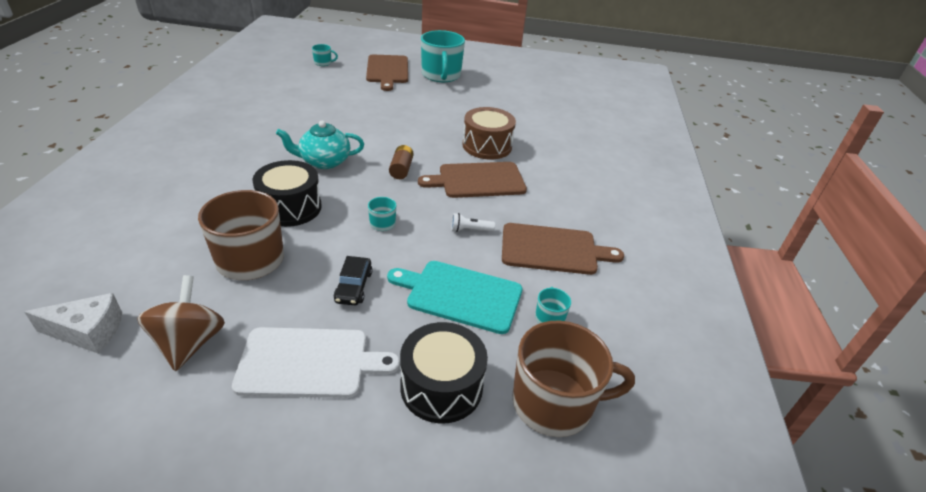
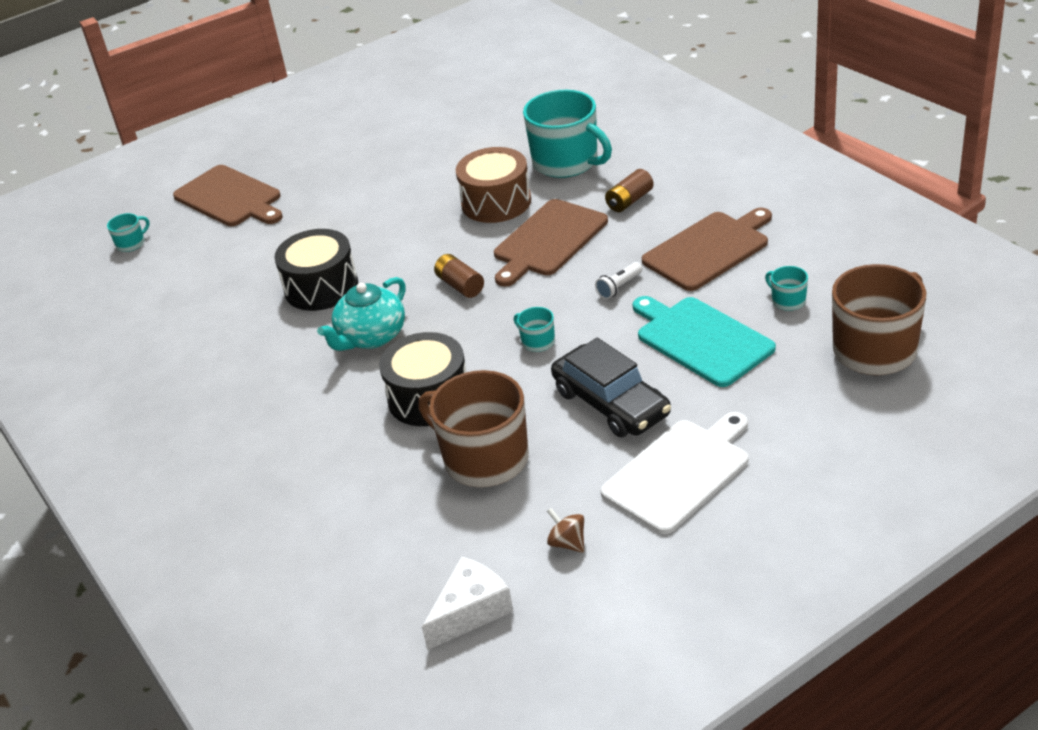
camera: 35 degrees left, 0 degrees up
(190, 343) = (567, 543): brown spinning top -> brown spinning top, size x0.50
(353, 287) = (611, 403): black car -> black car, size x1.74
(441, 75) = (303, 160): turquoise mug -> turquoise mug (566, 162)
(441, 386) = (793, 404): black drum -> black drum (321, 287)
(460, 295) = (701, 340): turquoise cutting board -> turquoise cutting board turned 75 degrees clockwise
(553, 192) = (629, 201): none -> brown battery

